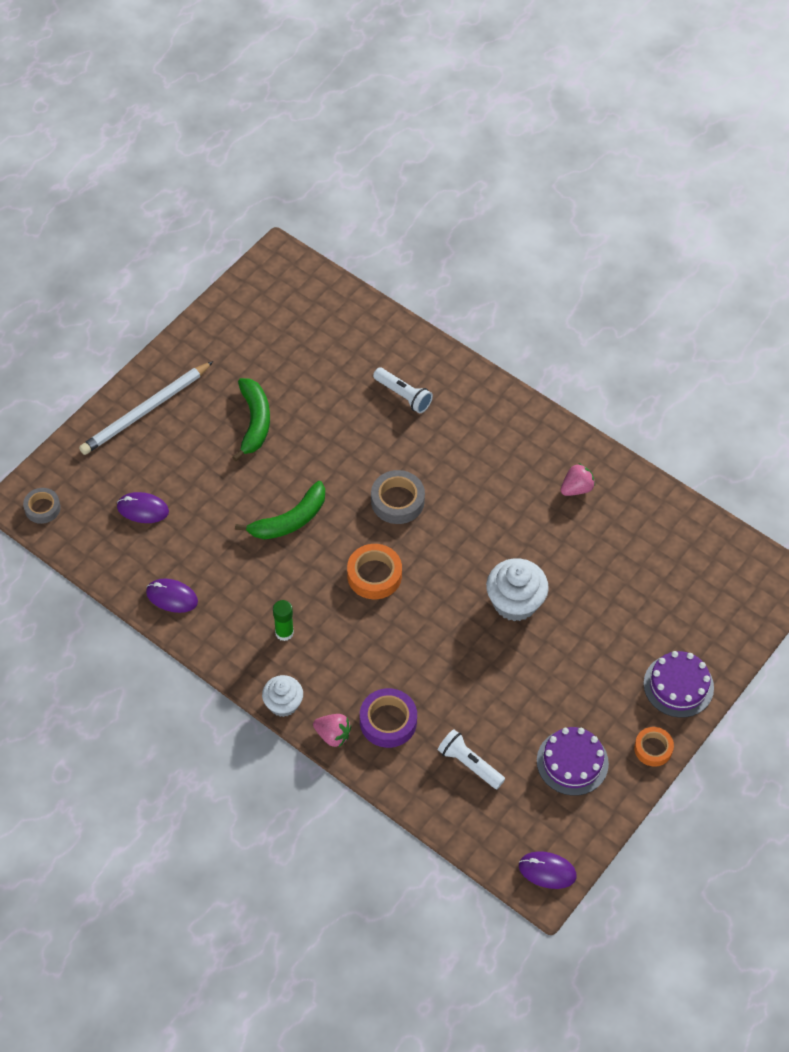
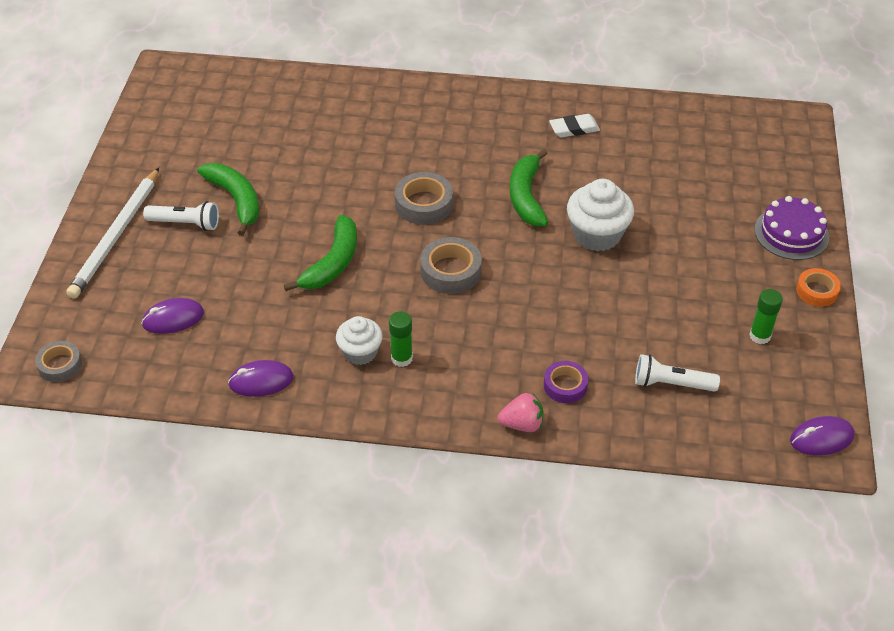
camera: 30 degrees left, 10 degrees down
(283, 704) = (450, 421): white cupcake -> white cupcake (360, 352)
(374, 575) = (450, 271): orange tape -> grey tape
(388, 721) = (565, 385): purple tape -> purple tape, size x0.66
(403, 395) = (363, 124): white flashlight -> white flashlight (185, 223)
(485, 536) = (526, 197): none -> green banana
(572, 762) = (760, 336): purple cake -> green glue stick
(576, 488) = (574, 129): pink strawberry -> white eraser

